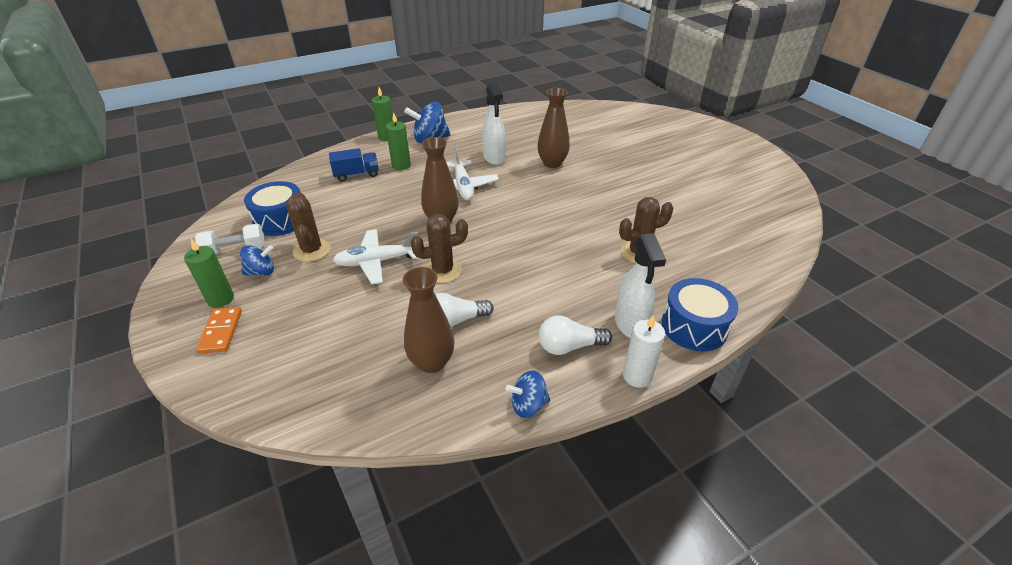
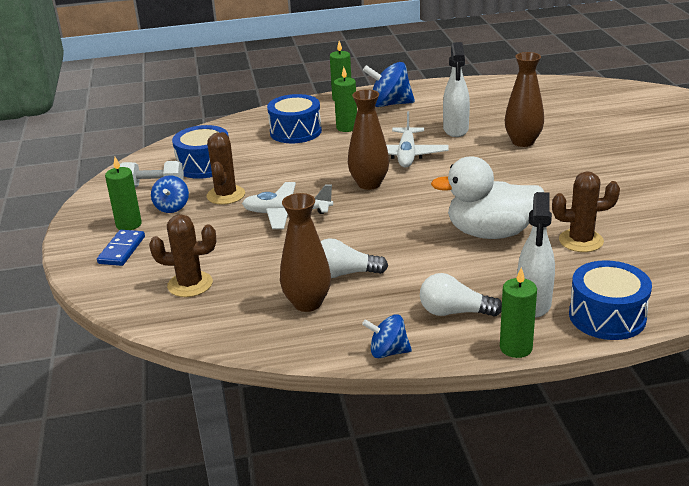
camera: 20 degrees right, 10 degrees down
(221, 331) = (121, 250): orange domino -> blue domino
(261, 272) = (172, 207): blue spinning top -> blue spinning top turned 90 degrees clockwise
(356, 174) = (295, 132): blue truck -> blue drum
(443, 270) = (351, 229): brown cactus -> brown cactus (190, 284)
(564, 256) = (490, 233): none -> white duck
(637, 376) = (516, 348): white candle -> green candle

